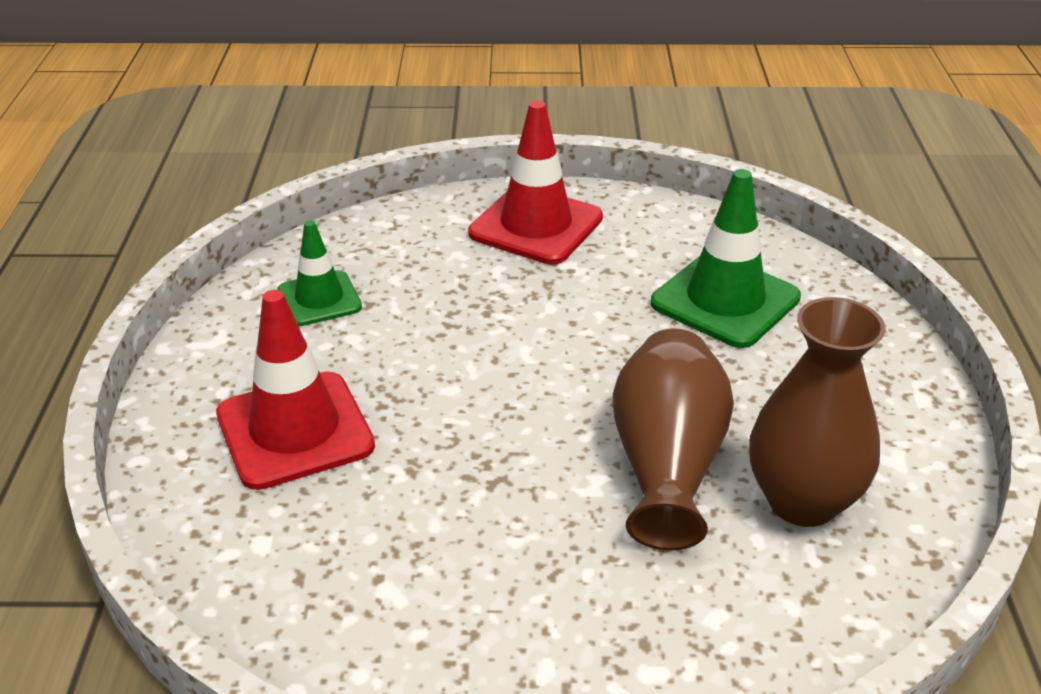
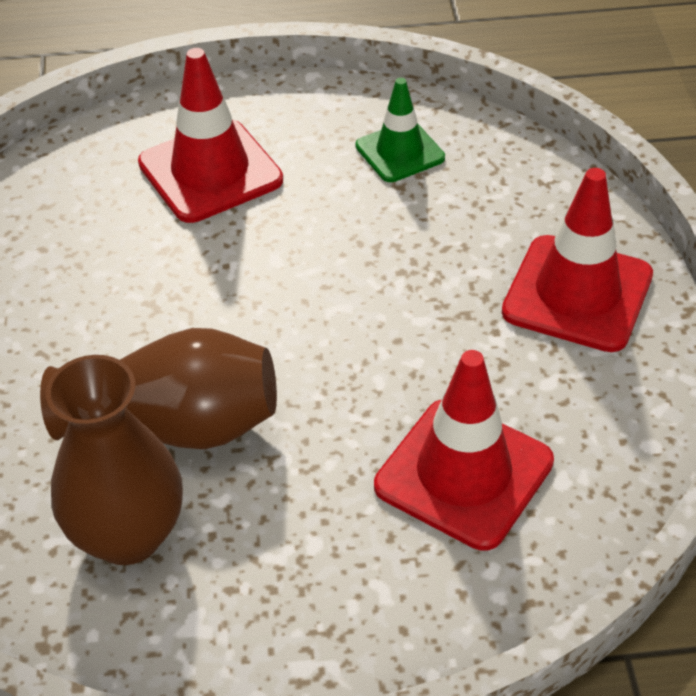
camera: 85 degrees right, 10 degrees up
(725, 300) = (464, 474): green traffic cone -> red traffic cone

